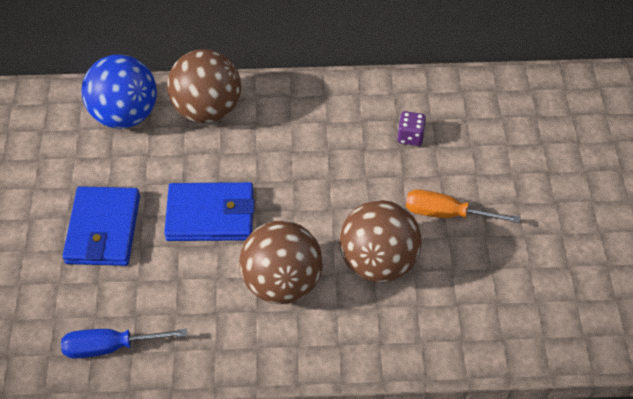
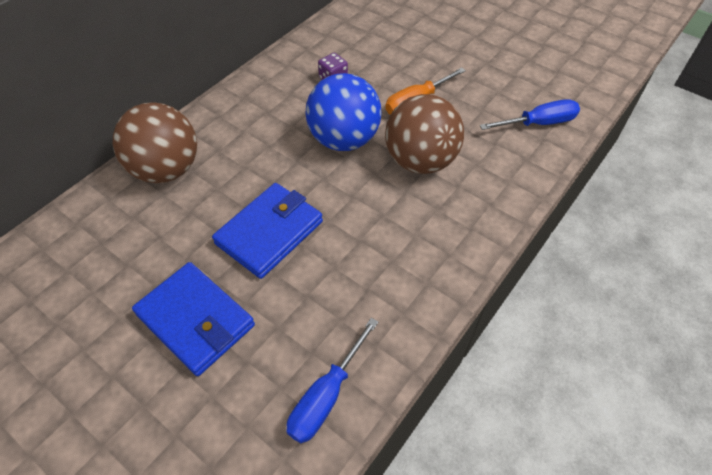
camera: 50 degrees left, 0 degrees up
(125, 115) = (98, 226): blue ball -> blue ball (344, 140)
(282, 283) = (382, 228): brown ball -> none
(520, 324) = (539, 123): none -> blue screwdriver

